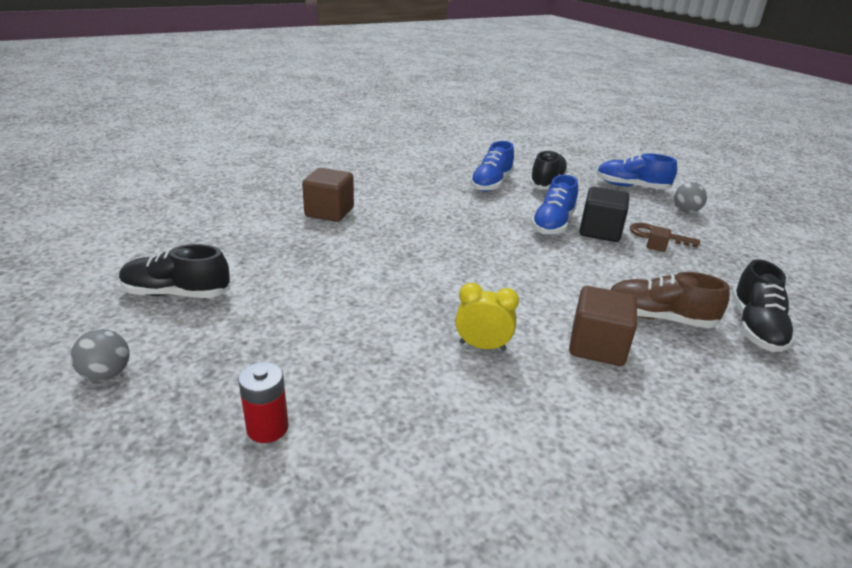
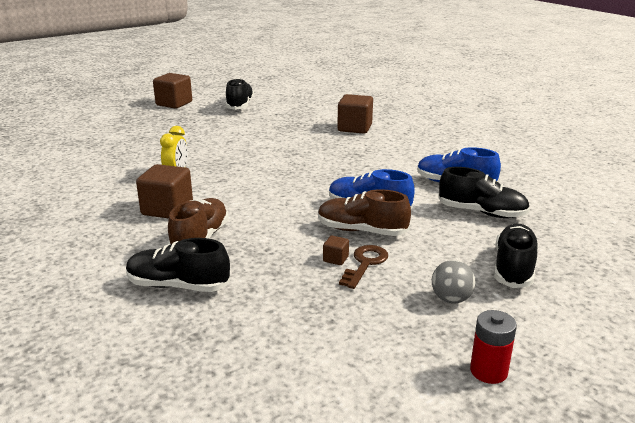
camera: 90 degrees right, 5 degrees down
(106, 374) = (174, 103): grey ball -> brown cube
(267, 428) = (127, 131): red battery -> red battery (488, 371)
(600, 231) = (361, 231): black cube -> brown shoe
(631, 186) = (513, 268): blue shoe -> black shoe

